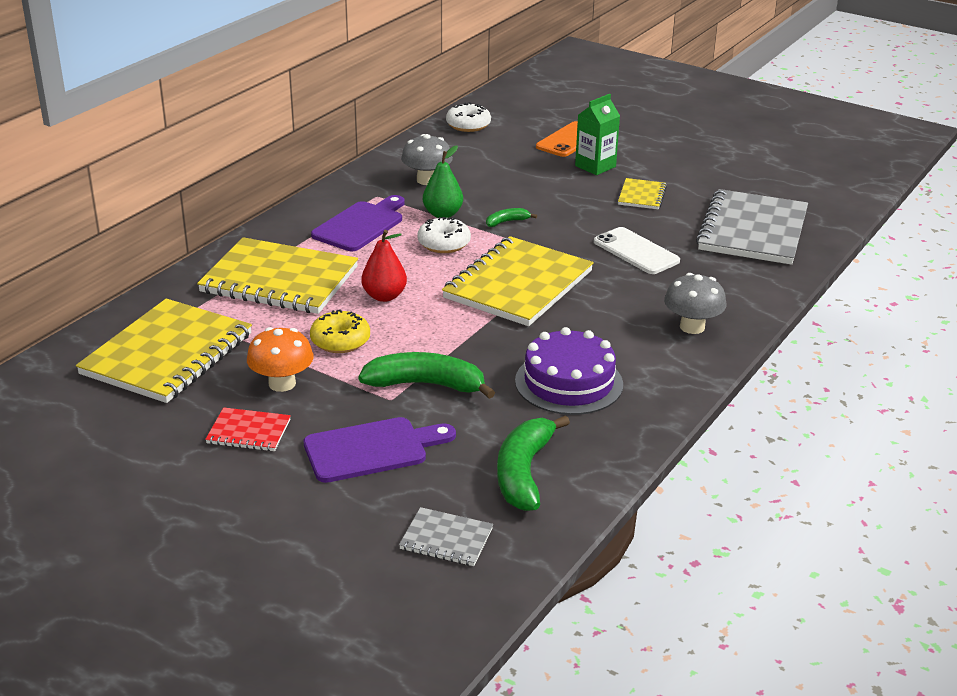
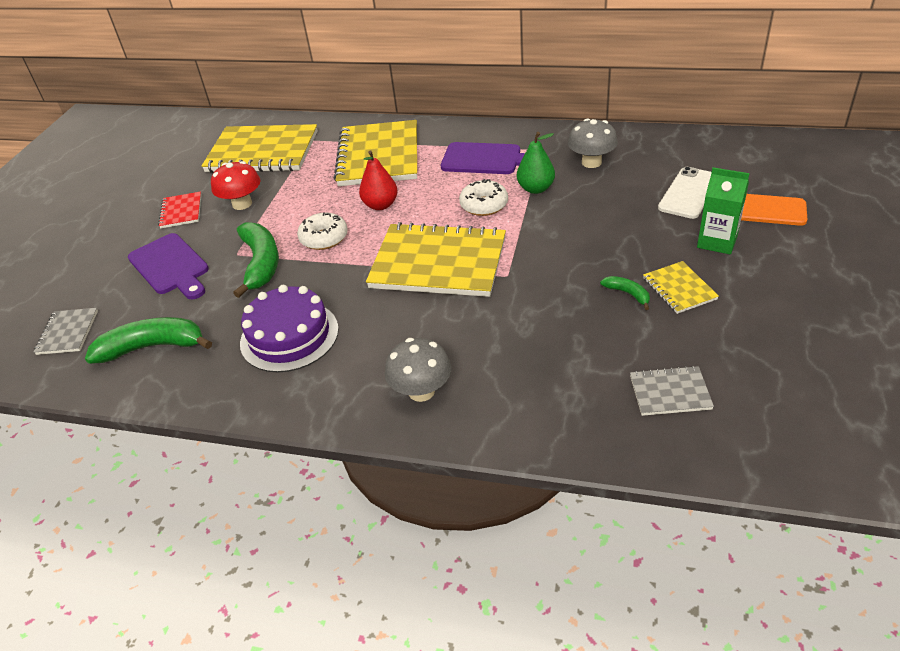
camera: 75 degrees right, 10 degrees up
(282, 383) = (242, 204): orange mushroom -> red mushroom
(340, 341) = (306, 208): yellow donut -> none
(468, 125) = (725, 147): white donut -> white donut (324, 238)
(507, 222) = (549, 224): green banana -> green banana (627, 294)
(636, 251) = (551, 316): white phone -> white phone (689, 193)
(642, 196) = (679, 289): yellow notebook -> yellow notebook turned 75 degrees clockwise
(753, 230) = (670, 392): grey notebook -> grey notebook, size x0.46

